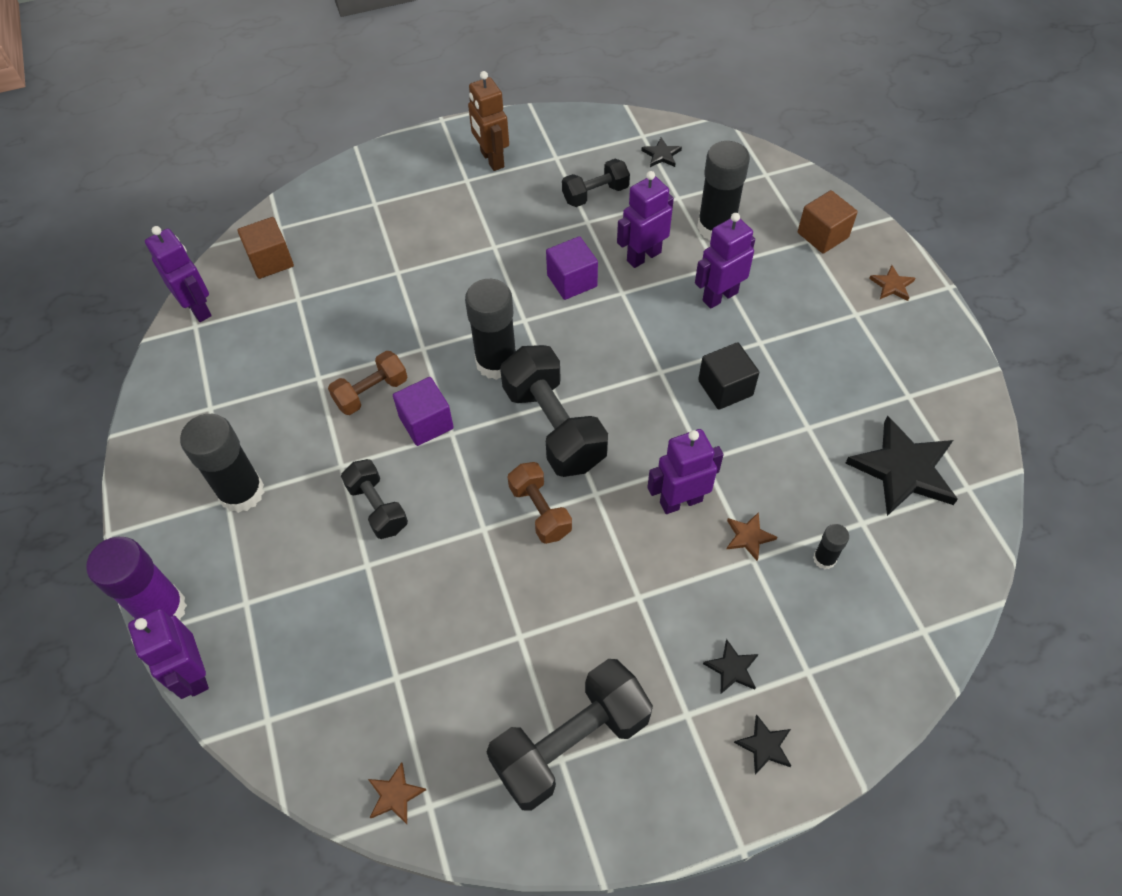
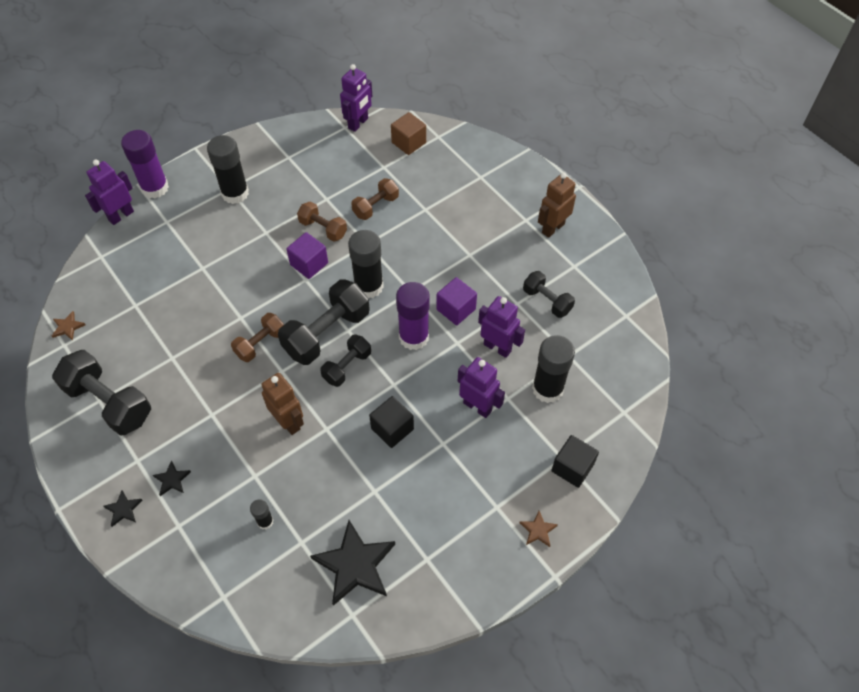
camera: 70 degrees right, 0 degrees up
(364, 323) = (376, 206): none -> brown dumbbell
(377, 507) = (241, 260): black dumbbell -> black dumbbell (347, 366)
(597, 333) = (414, 337): none -> purple glue stick
(661, 155) = (610, 333): black star -> none
(680, 501) = (288, 422): purple robot -> brown robot
(748, 537) = (271, 470): brown star -> none
(822, 235) = (572, 467): brown cube -> black cube

